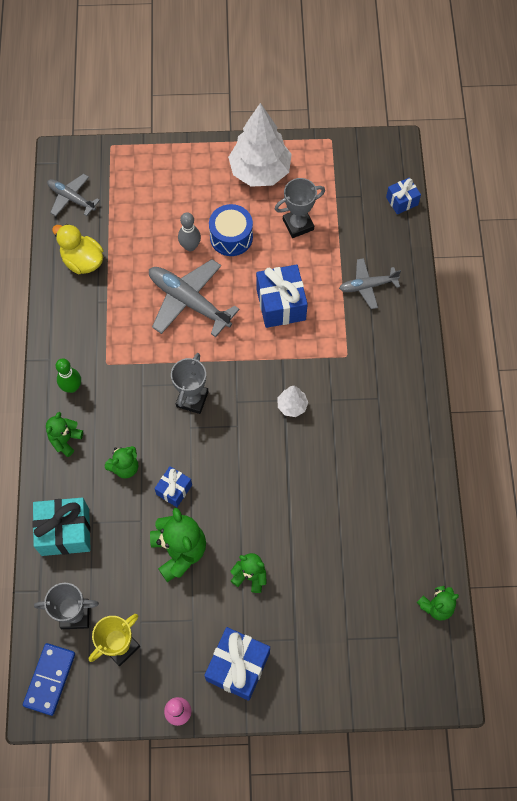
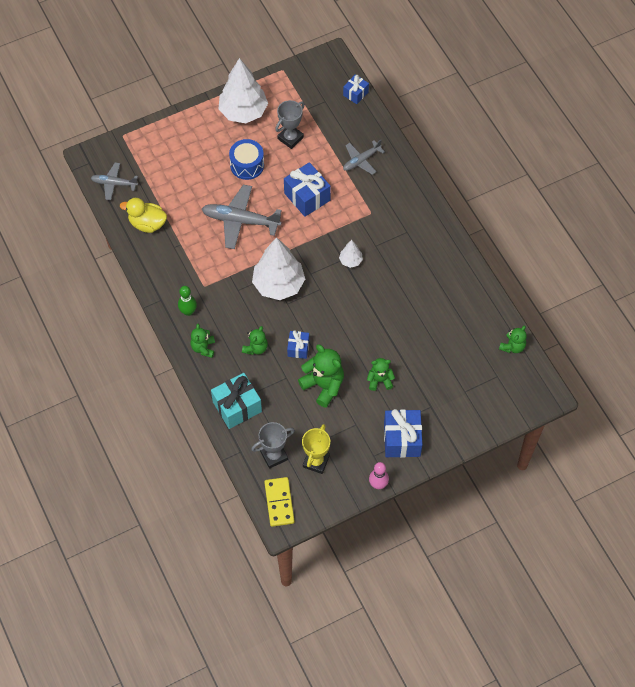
camera: 25 degrees left, 5 degrees down
(49, 679) = (279, 502): blue domino -> yellow domino
(190, 246) = (221, 183): grey bowling pin -> none
(192, 399) = (278, 284): grey trophy -> white tree

